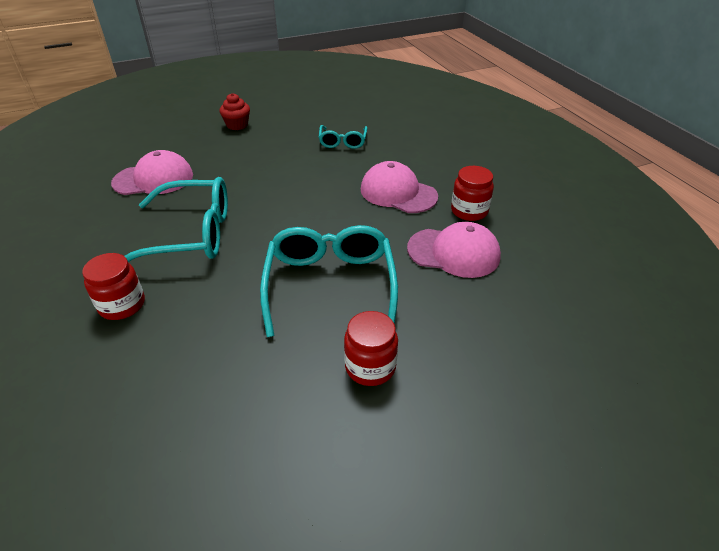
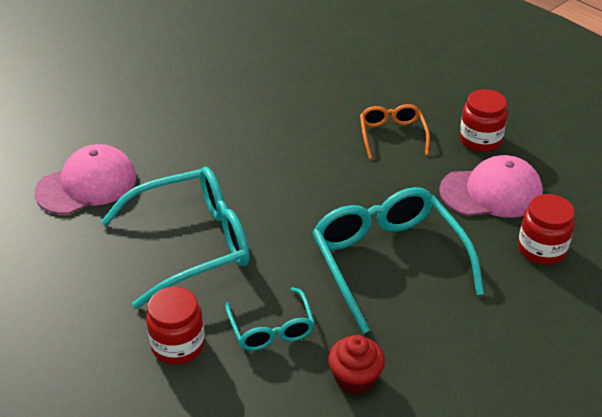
camera: 20 degrees left, 0 degrees up
(237, 125) = (136, 85): red cupcake -> red cupcake (355, 378)
(343, 142) = (286, 82): turquoise glasses -> turquoise glasses (271, 329)
(370, 367) = (481, 333): red jar -> red jar (541, 249)
(398, 193) = (392, 135): pink cap -> orange glasses

